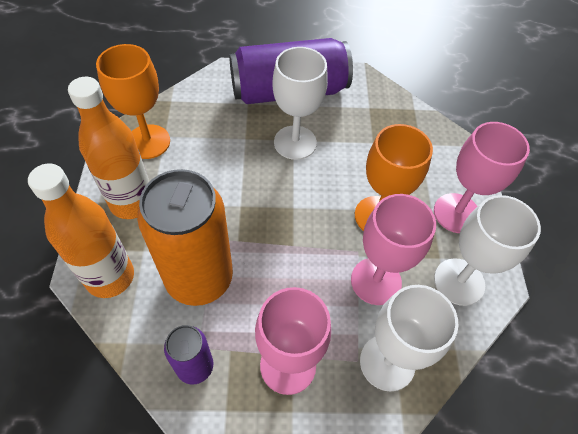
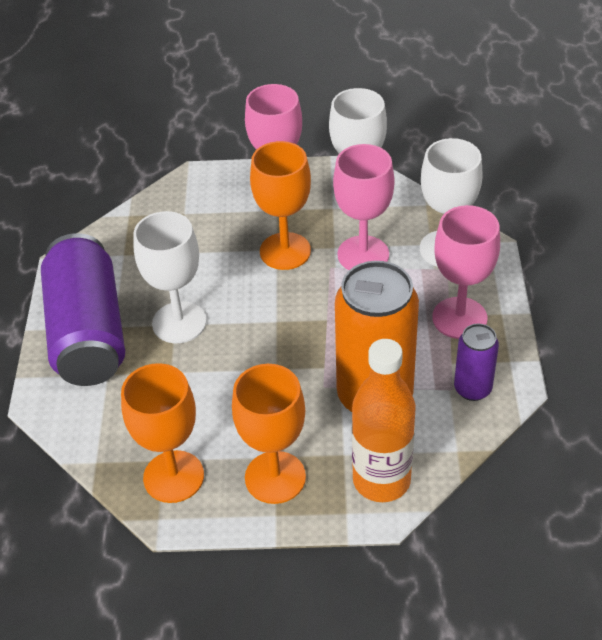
camera: 85 degrees left, 10 degrees down
(132, 202) = (275, 477): orange bottle -> orange goblet

